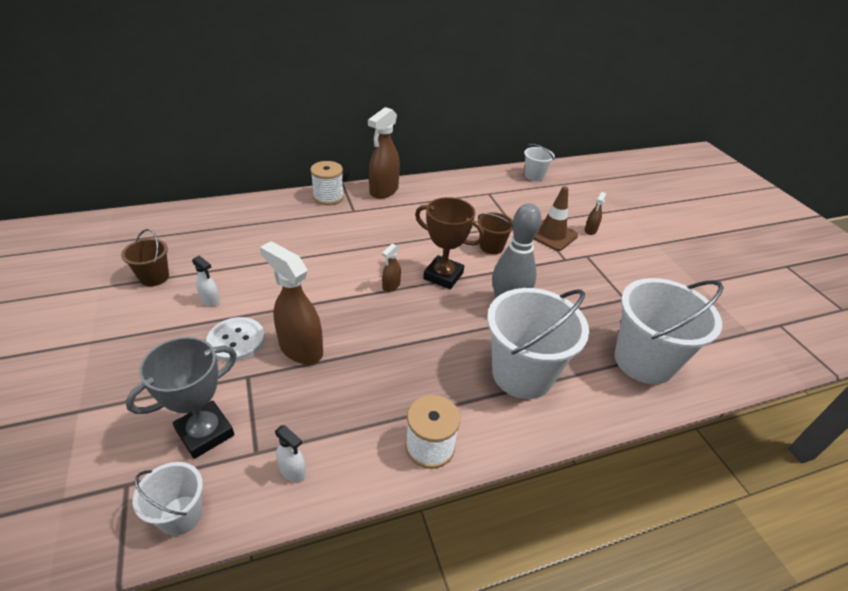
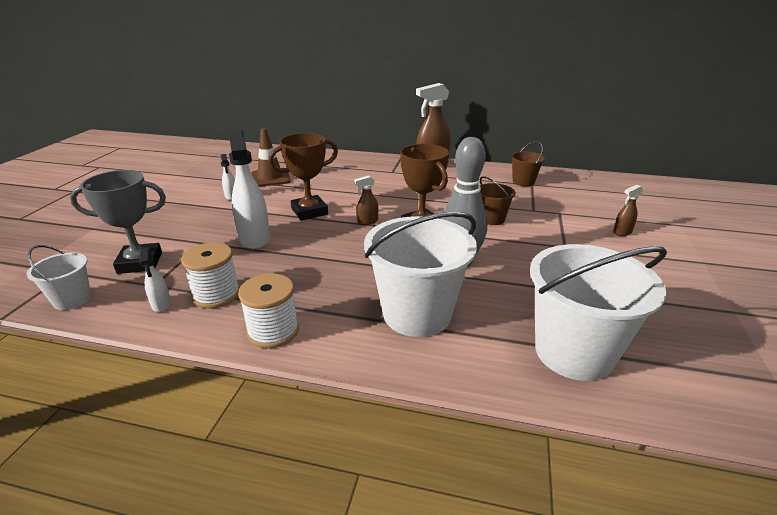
camera: 35 degrees right, 10 degrees down
(154, 277) = (214, 177): brown bucket -> brown bucket (523, 182)
(236, 340) = (220, 221): white button -> none
(300, 349) = (254, 238): brown spray bottle -> white spray bottle
(322, 292) = (309, 211): none -> brown trophy
(328, 197) = (382, 160): white spool -> white spool (216, 295)
(534, 176) = (597, 181): white bucket -> none
(552, 235) = (569, 225): brown traffic cone -> brown traffic cone (270, 178)

